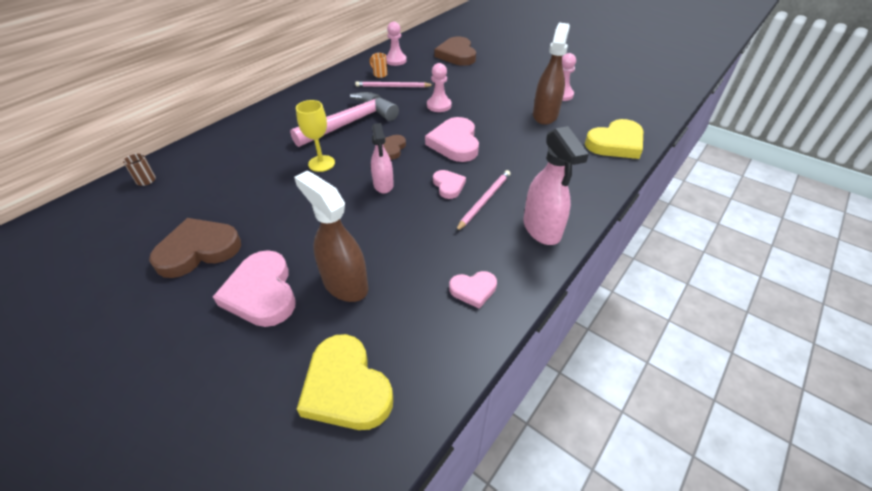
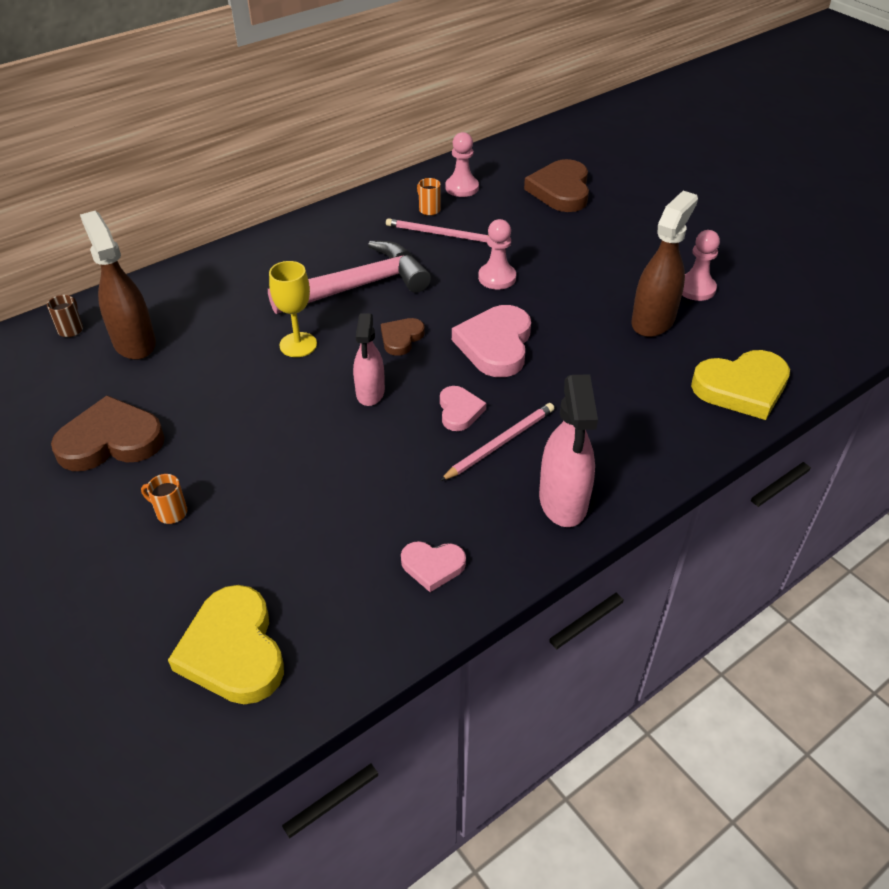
camera: 15 degrees right, 0 degrees up
(261, 293) = (170, 512): pink heart -> orange mug
(345, 284) = (273, 522): brown spray bottle -> brown spray bottle (134, 342)

